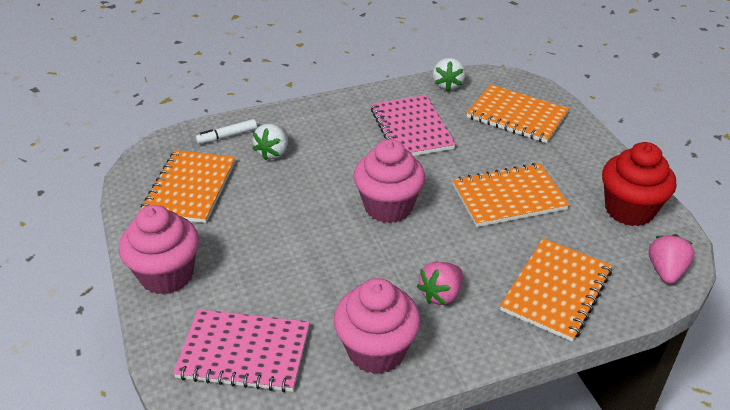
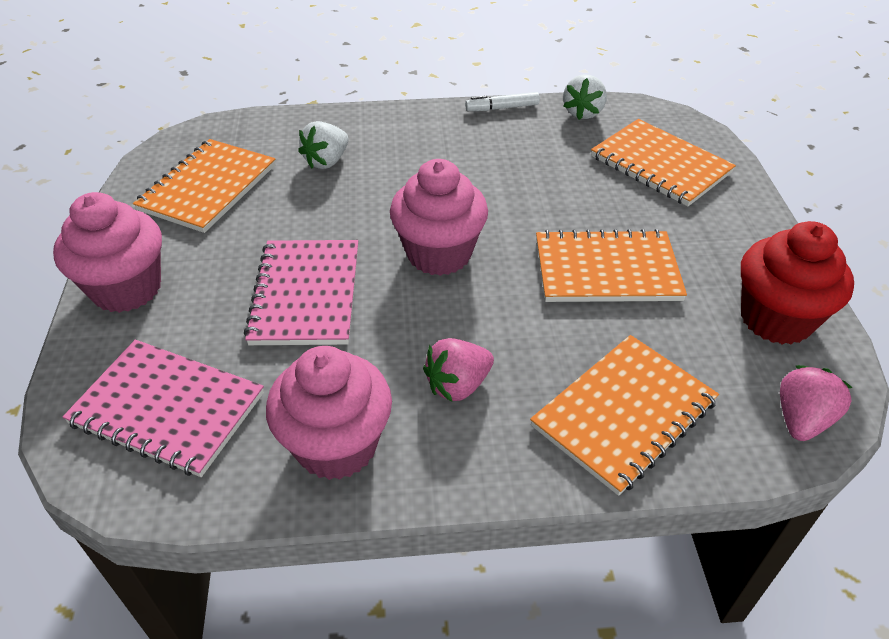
camera: 15 degrees right, 5 degrees up
(227, 136) = (282, 133): white marker -> white marker (502, 108)
(411, 129) = (512, 159): pink notebook -> pink notebook (306, 294)

